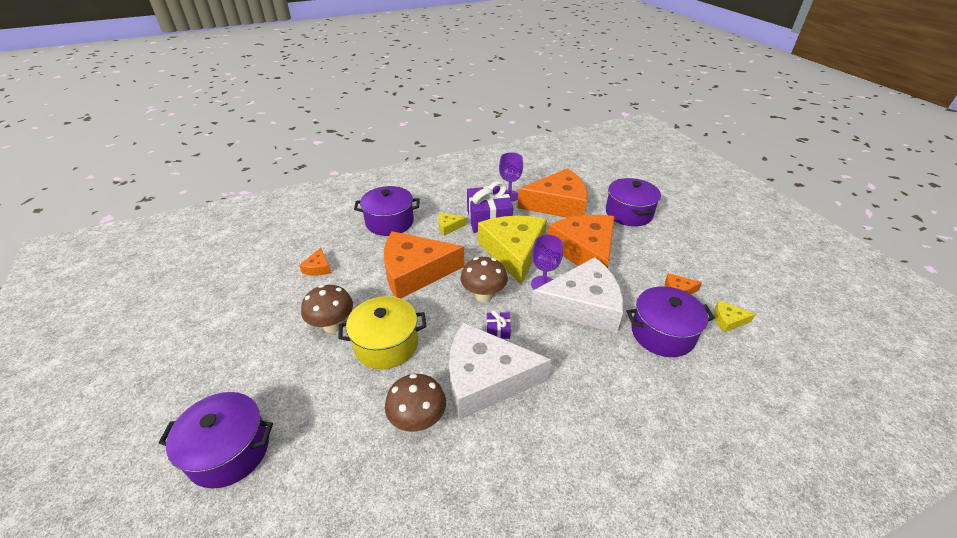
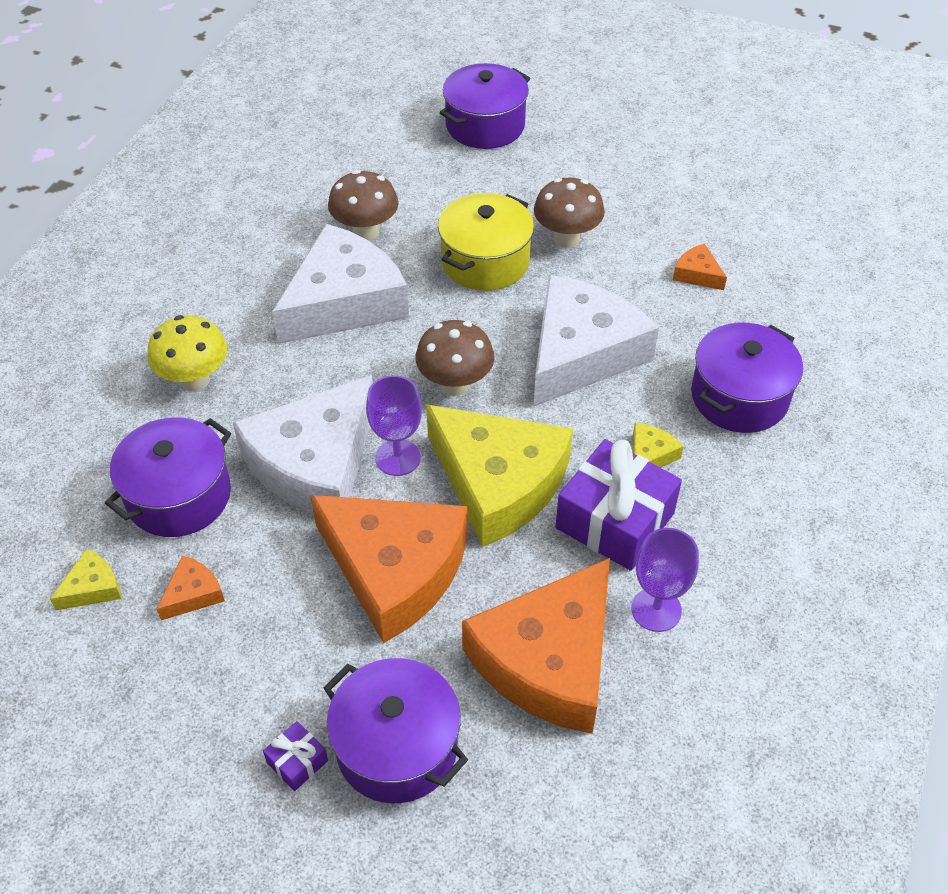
camera: 135 degrees right, 10 degrees up
(415, 272) = (581, 353): orange cheese -> white cheese
(498, 330) = (387, 356): purple gift -> purple gift (297, 762)
(614, 392) = (195, 380): none -> yellow mushroom

